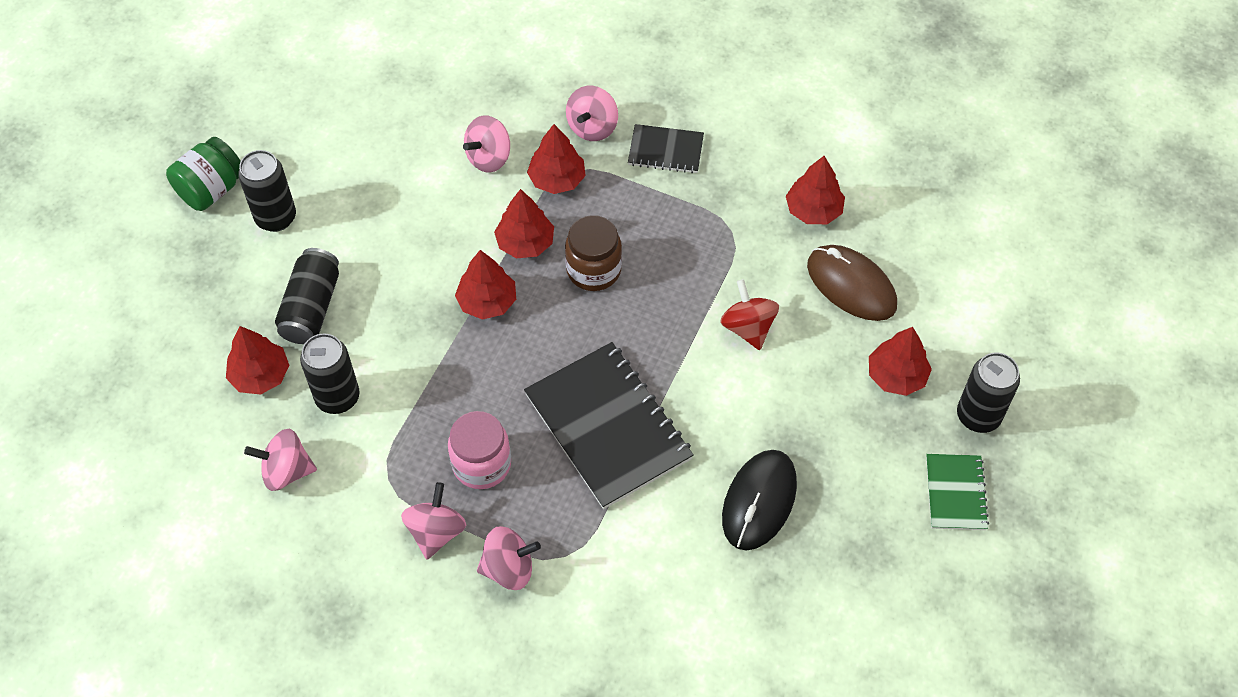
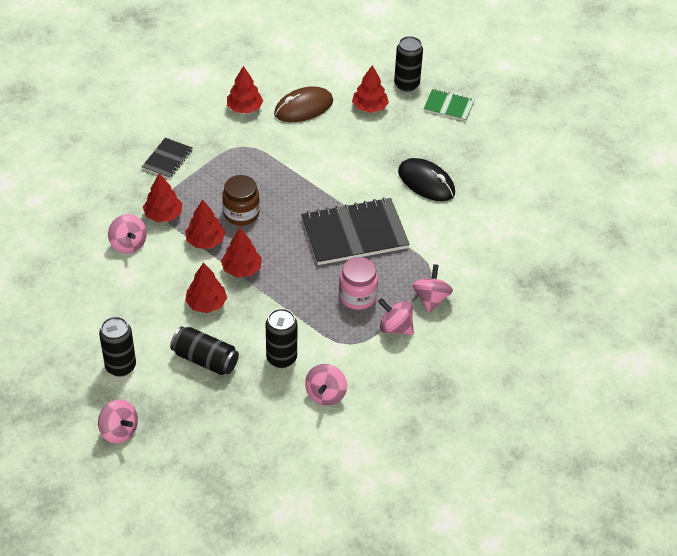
camera: 75 degrees left, 10 degrees down
(211, 189) = (76, 400): green jar -> none
(260, 375) = (247, 396): red tree -> red tree (206, 304)
(592, 127) = (131, 188): pink spinning top -> pink spinning top (119, 431)
(748, 327) = (313, 157): red spinning top -> none

